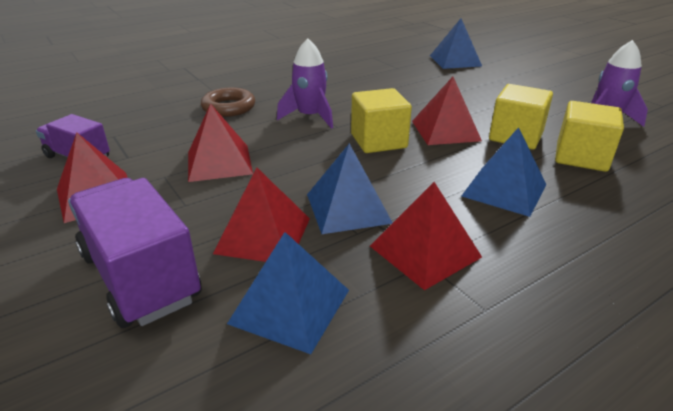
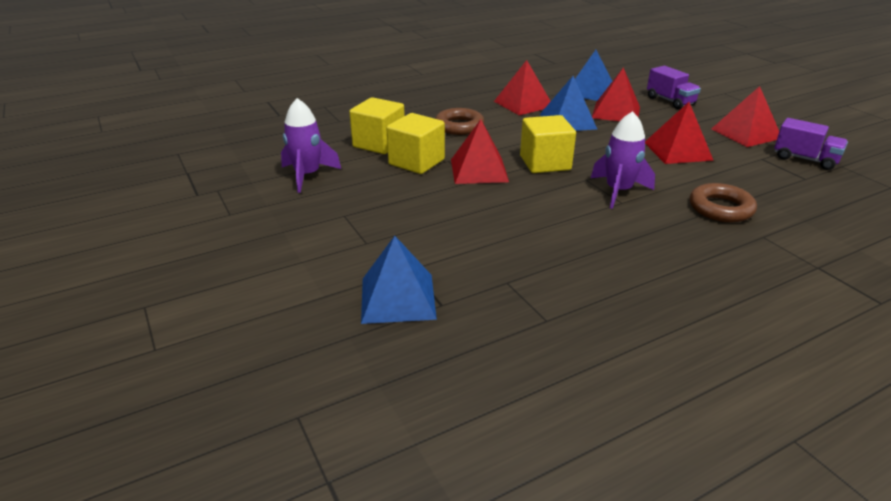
camera: 175 degrees left, 0 degrees up
(140, 276) = (670, 101): purple truck -> purple truck, size x0.60
(504, 190) = (459, 126): blue pyramid -> brown ring

